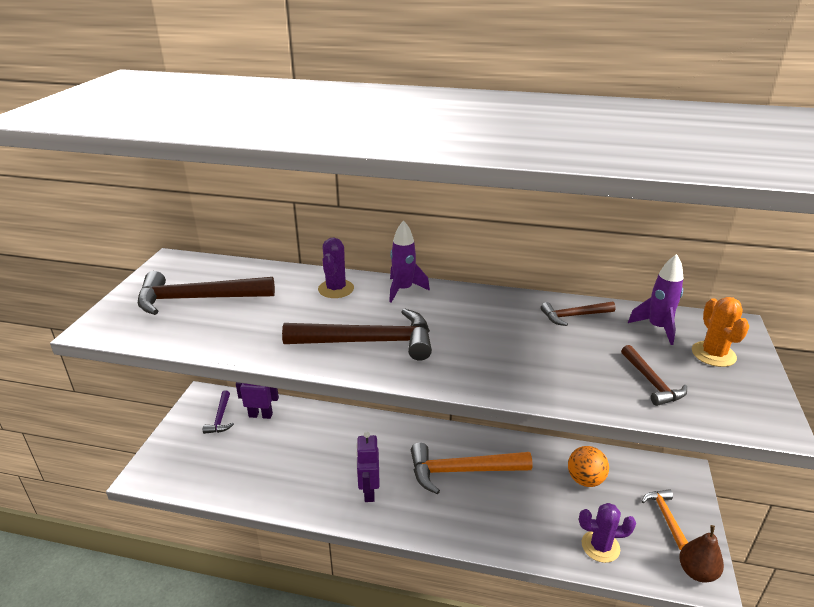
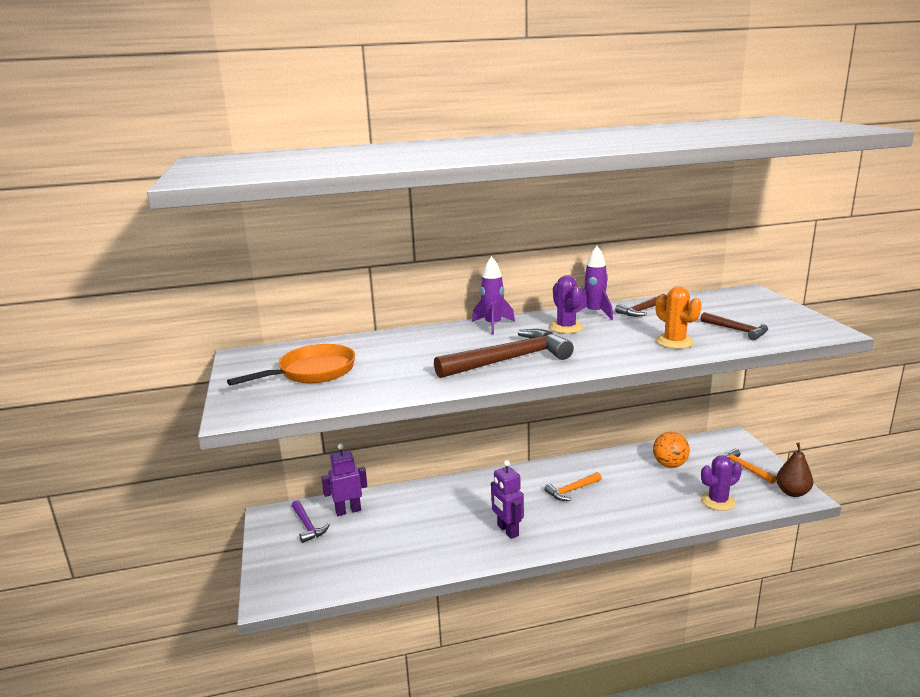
camera: 25 degrees left, 10 degrees down
(197, 299) = (312, 372): brown hammer -> orange pan
(336, 289) = (434, 337): purple cactus -> purple cactus (566, 327)
(461, 471) = (571, 490): orange hammer -> orange hammer, size x0.53
(657, 328) = (705, 304): purple rocket -> purple rocket (594, 313)
(713, 354) = (756, 308): orange cactus -> orange cactus (674, 342)

